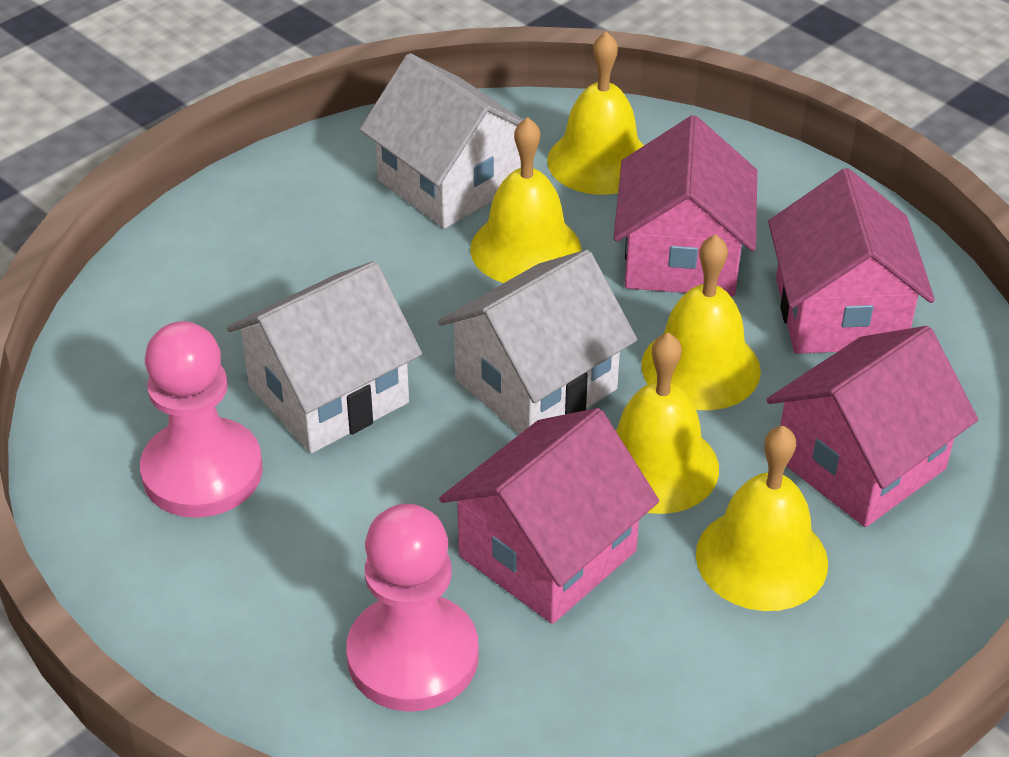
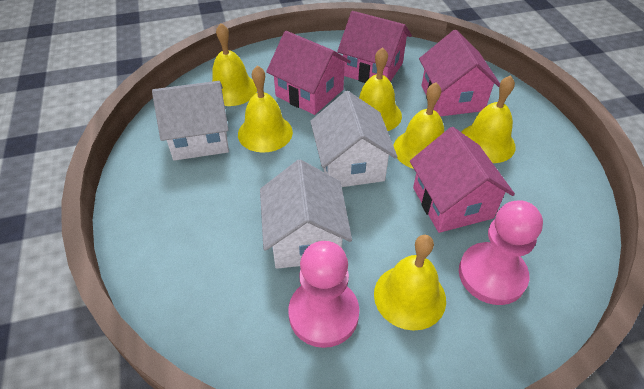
camera: 60 degrees left, 5 degrees up
(297, 561) = (409, 296): none -> yellow bell

